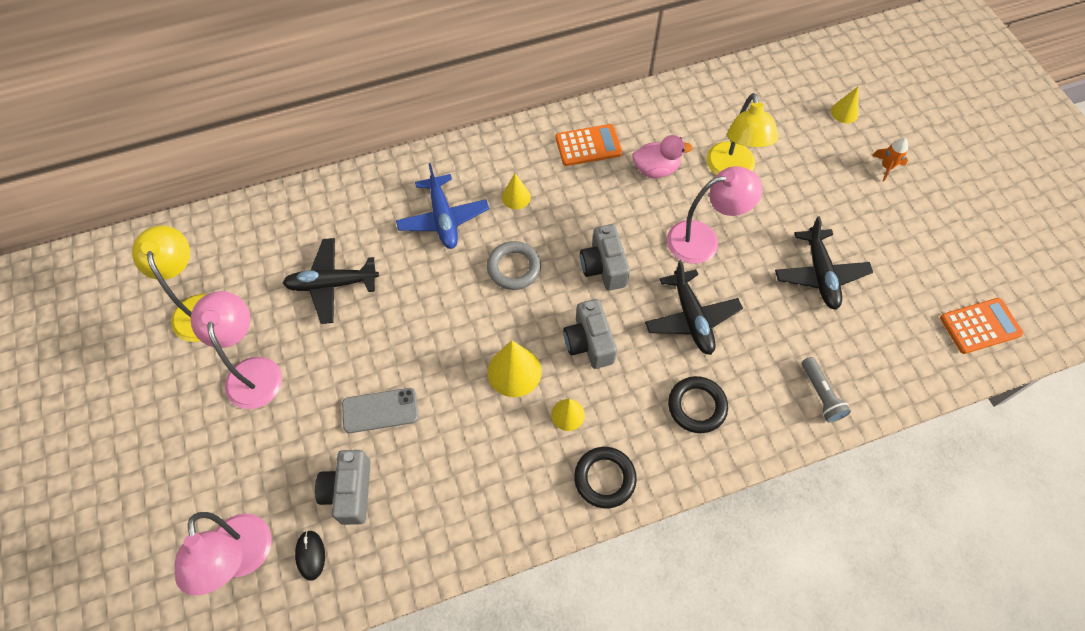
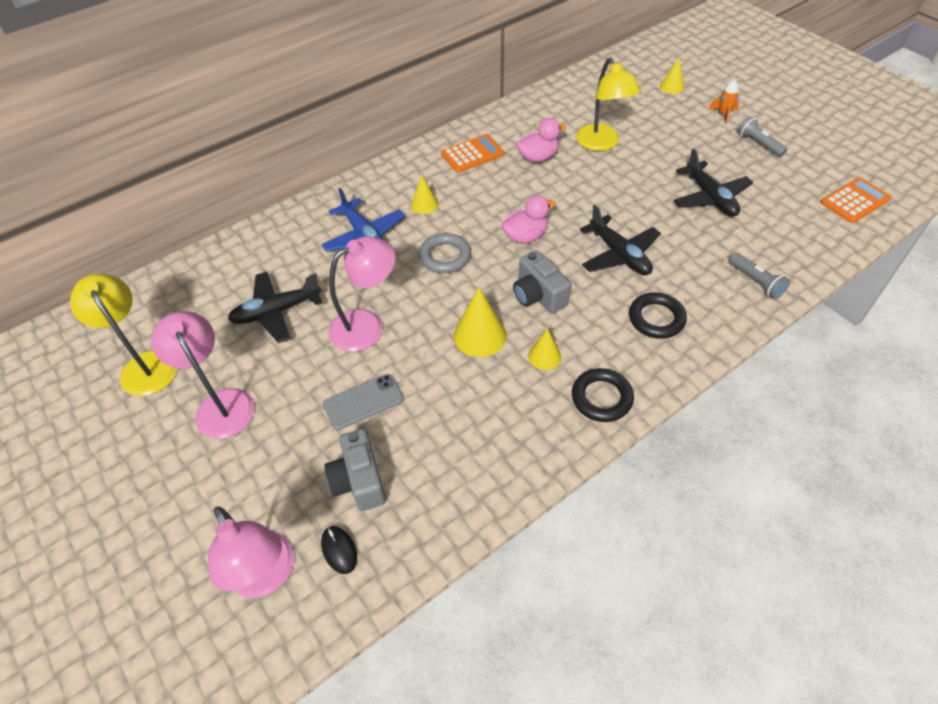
camera: 15 degrees left, 10 degrees down
(603, 267) = (525, 236): grey camera -> pink duck
(703, 239) = (601, 196): pink lamp -> pink lamp (367, 325)
(907, 219) = (758, 144): none -> grey flashlight

